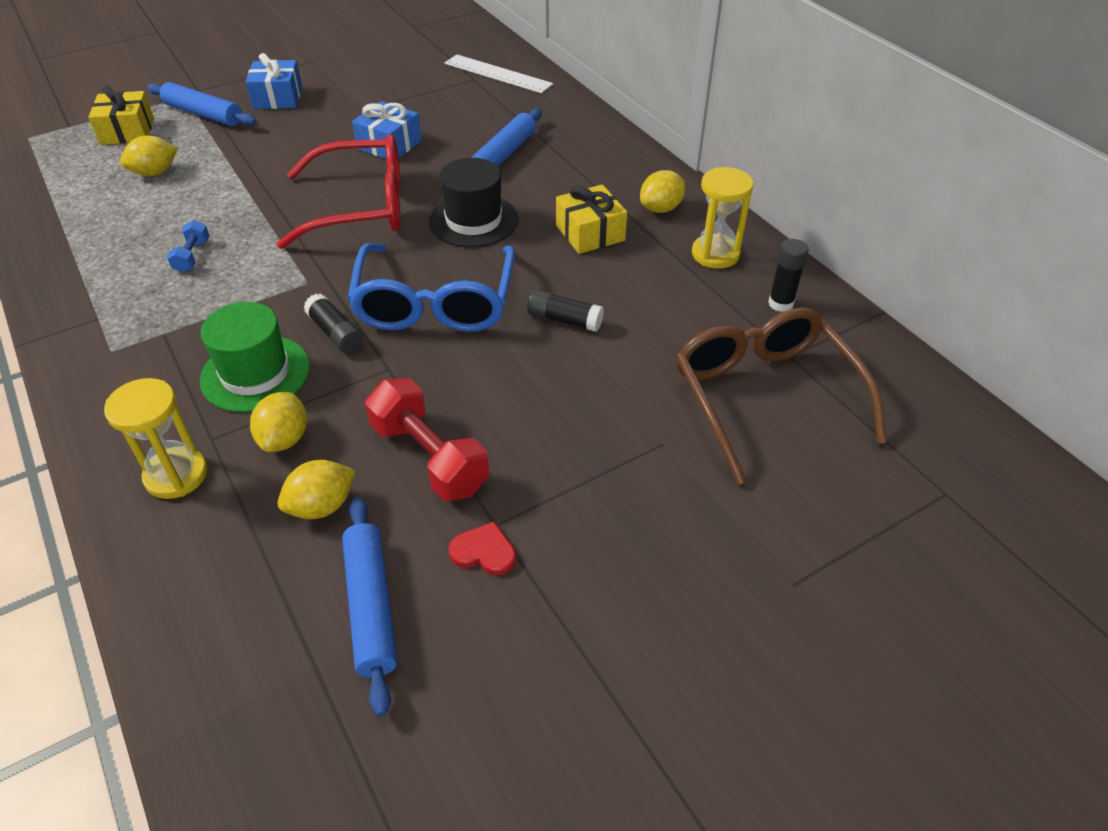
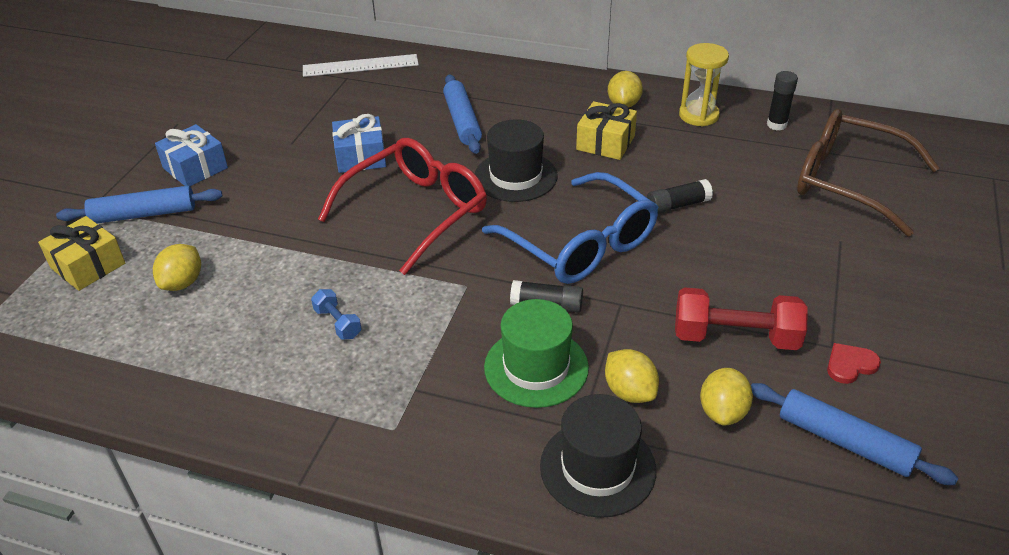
camera: 40 degrees left, 5 degrees down
(176, 475) = (597, 468): yellow hourglass -> black hat

